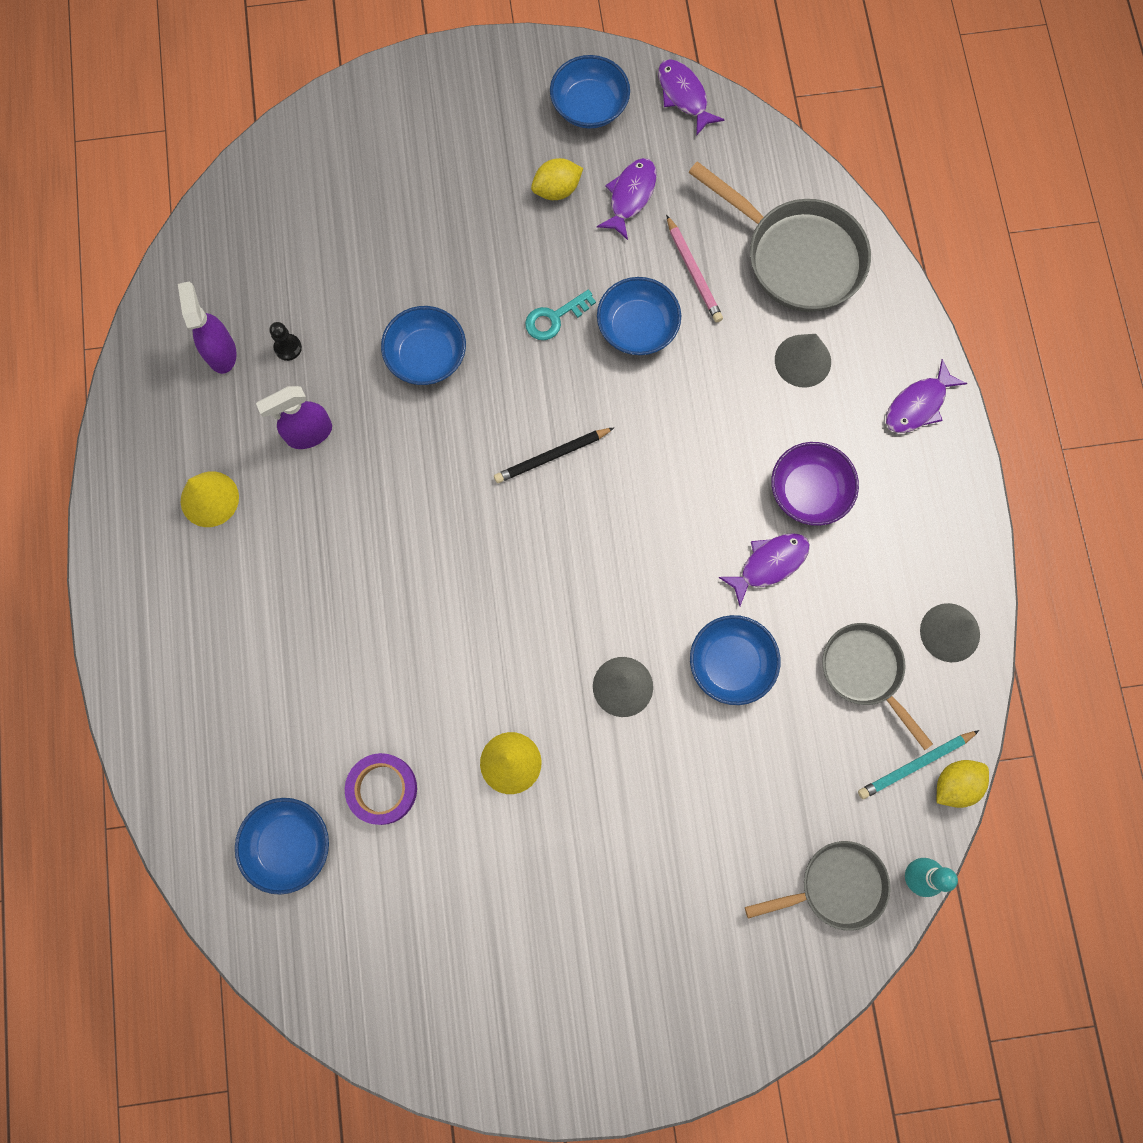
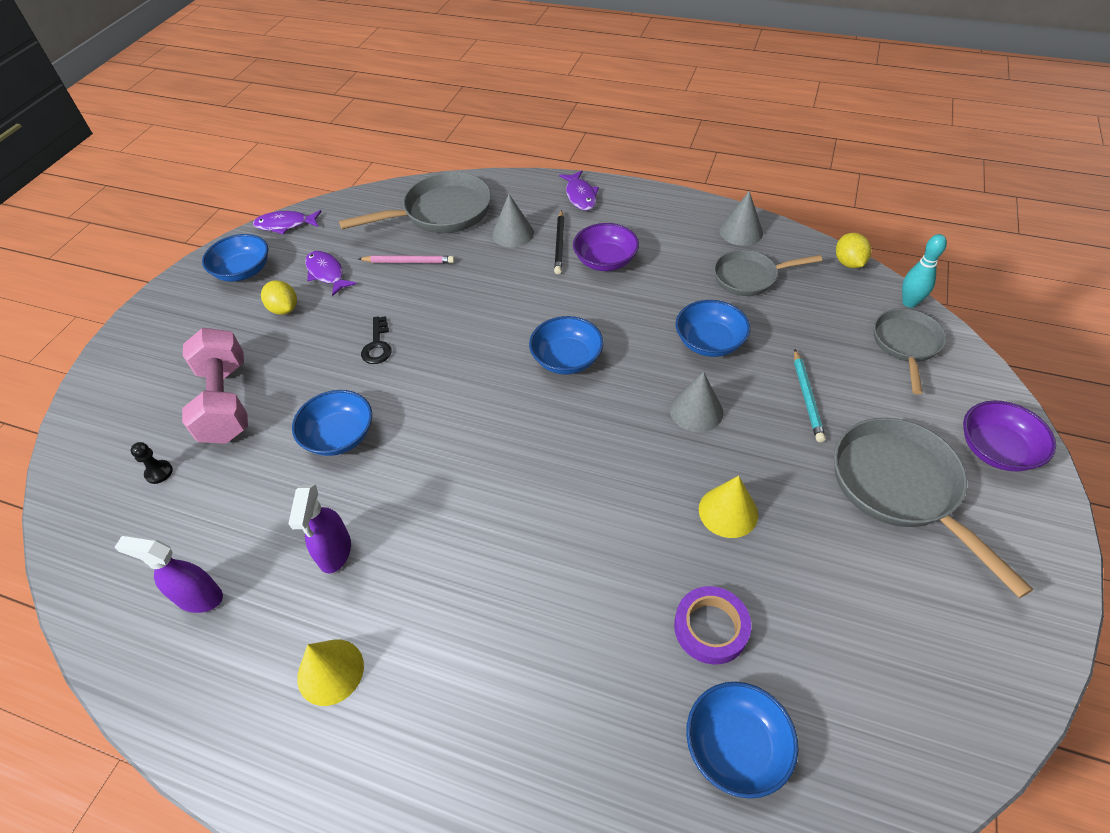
camera: 60 degrees left, 25 degrees down
(288, 348) = (244, 537): black pawn -> black pawn (159, 472)
(414, 224) = (226, 402): none -> pink dumbbell
(552, 456) = (483, 386): black pencil -> black pencil (560, 244)
(555, 318) = (377, 345): turquoise key -> black key
(557, 190) = (284, 309): yellow lemon -> yellow lemon turned 45 degrees counterclockwise
(617, 923) = (900, 488): none -> grey pan
(637, 327) = (423, 303): blue bowl -> blue bowl (566, 359)
(717, 1014) = (996, 450): none -> purple bowl
(769, 564) = (645, 297): purple fish -> none
(915, 765) = (827, 276): turquoise pencil -> turquoise pencil (807, 397)

